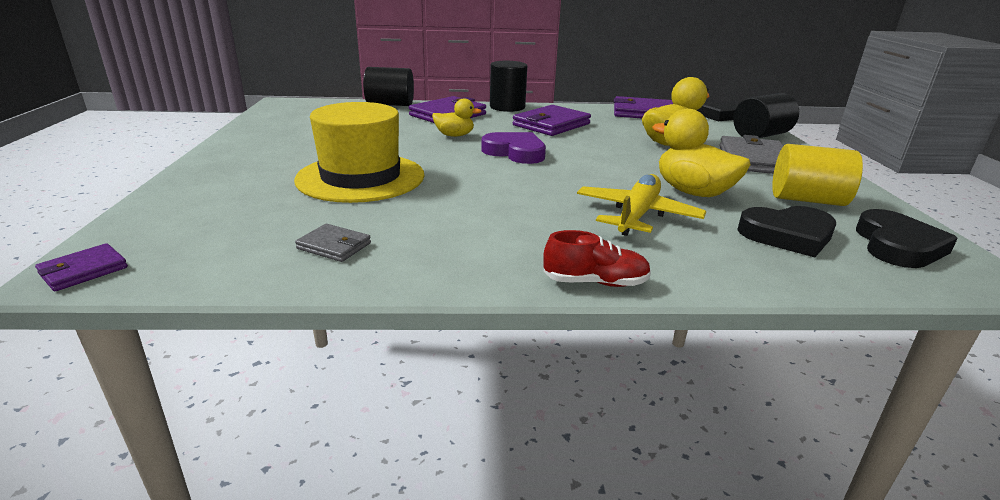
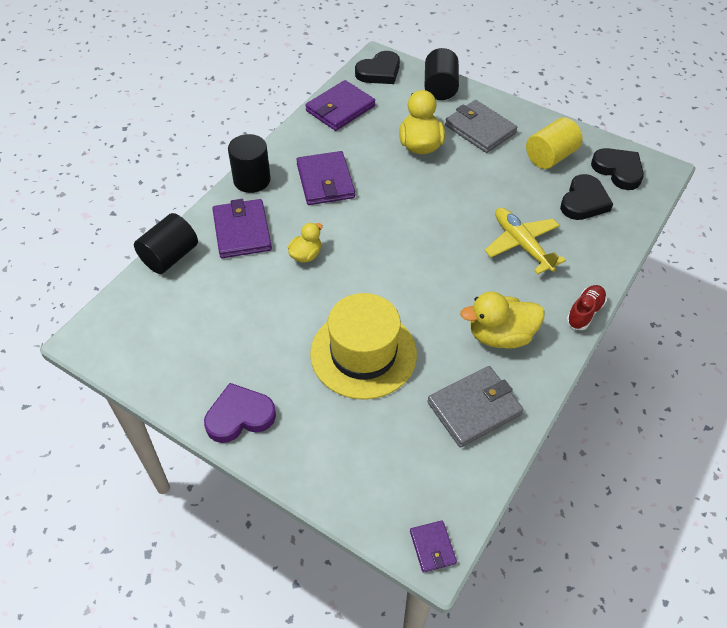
camera: 55 degrees left, 25 degrees up
(334, 246) = (474, 408): grey wallet -> grey wallet, size x1.91
(515, 152) = (374, 239): purple heart -> purple heart (239, 416)
(693, 192) = (508, 197): yellow duck -> yellow duck (500, 336)

